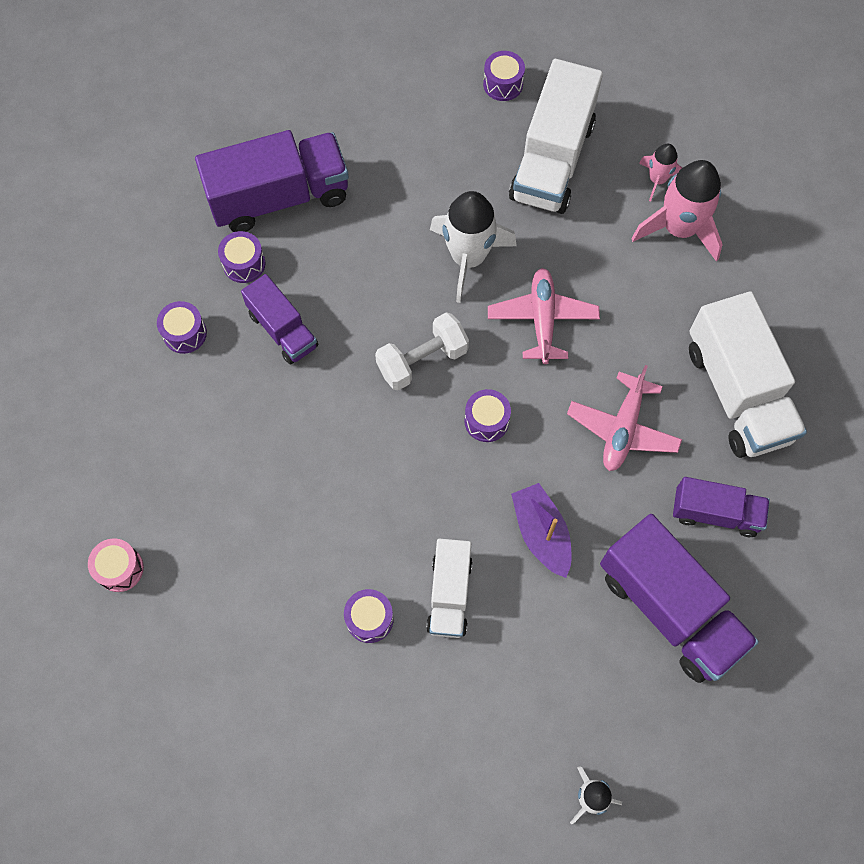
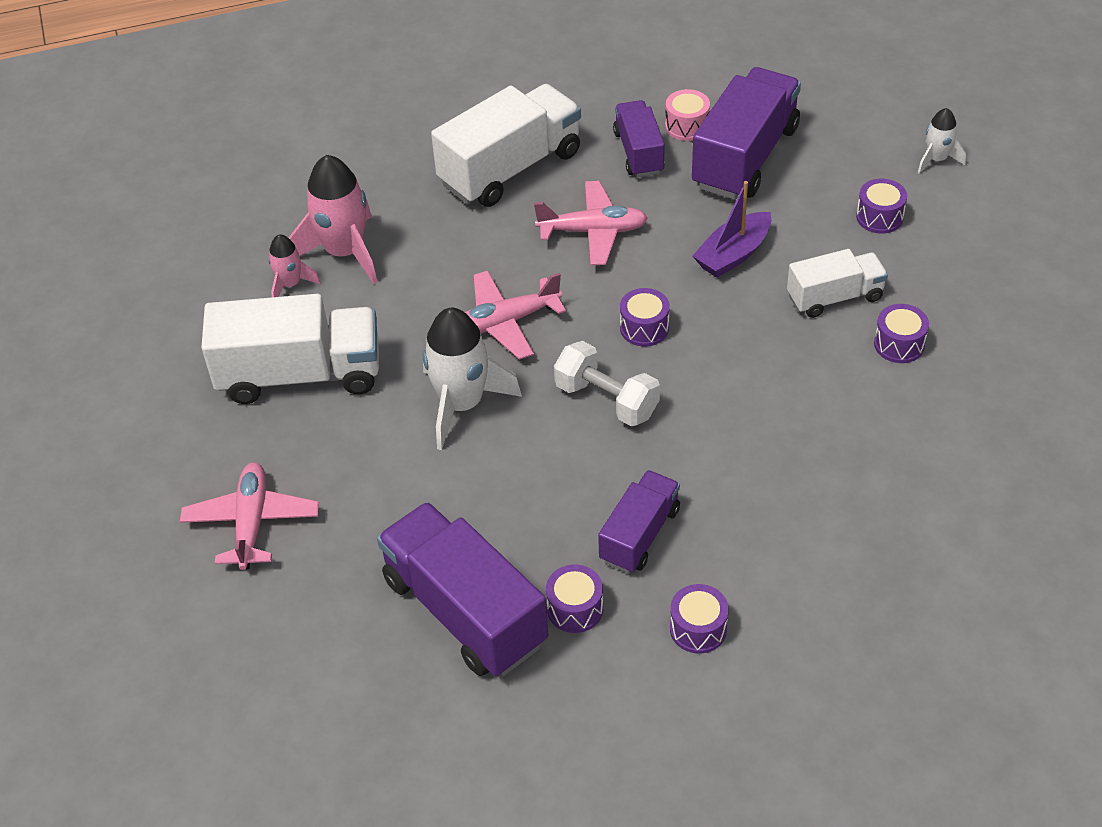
camera: 110 degrees left, 20 degrees down
(120, 569) = (1000, 564): pink drum -> pink drum (687, 126)
(423, 95) = (252, 522): none -> pink plane
(503, 84) = (207, 452): purple drum -> purple drum (879, 217)

